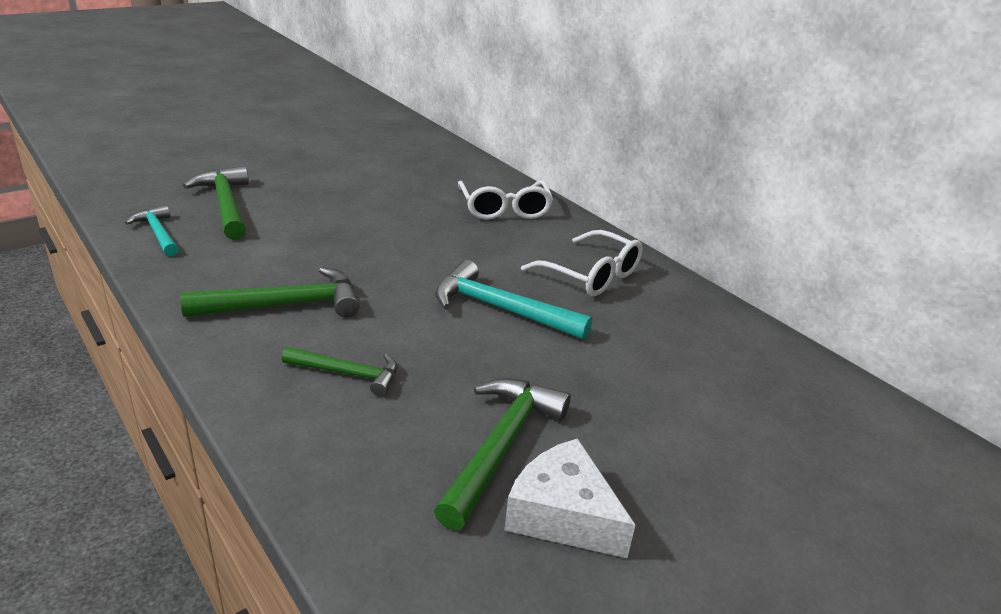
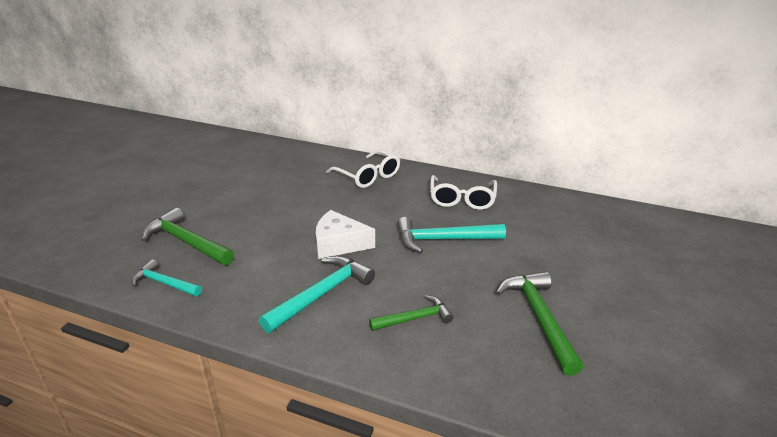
camera: 30 degrees left, 0 degrees up
(285, 305) = (322, 294): green hammer -> turquoise hammer
(562, 515) = (606, 338): white cheese -> white cheese (339, 244)
(591, 275) = (462, 199): white glasses -> white glasses turned 90 degrees clockwise

